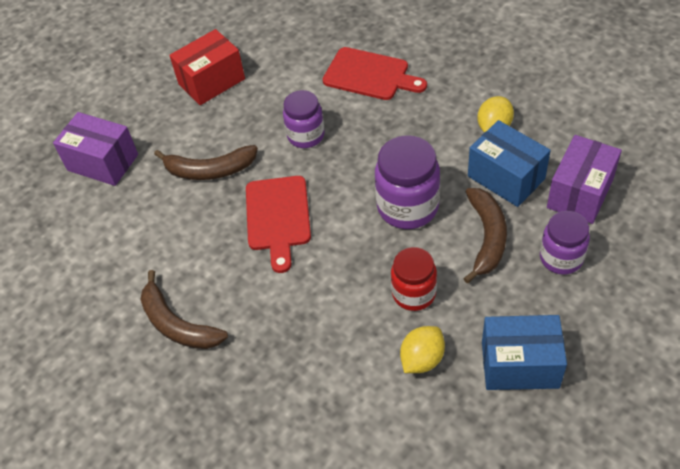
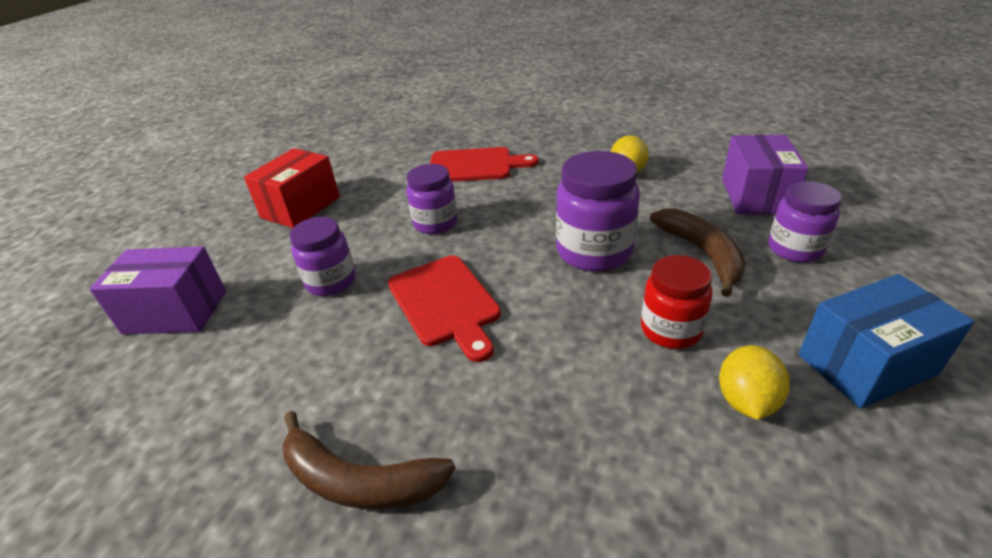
camera: 25 degrees left, 15 degrees down
(209, 170) = (331, 282): brown banana -> purple jar
(506, 177) = (674, 203): blue box -> none

